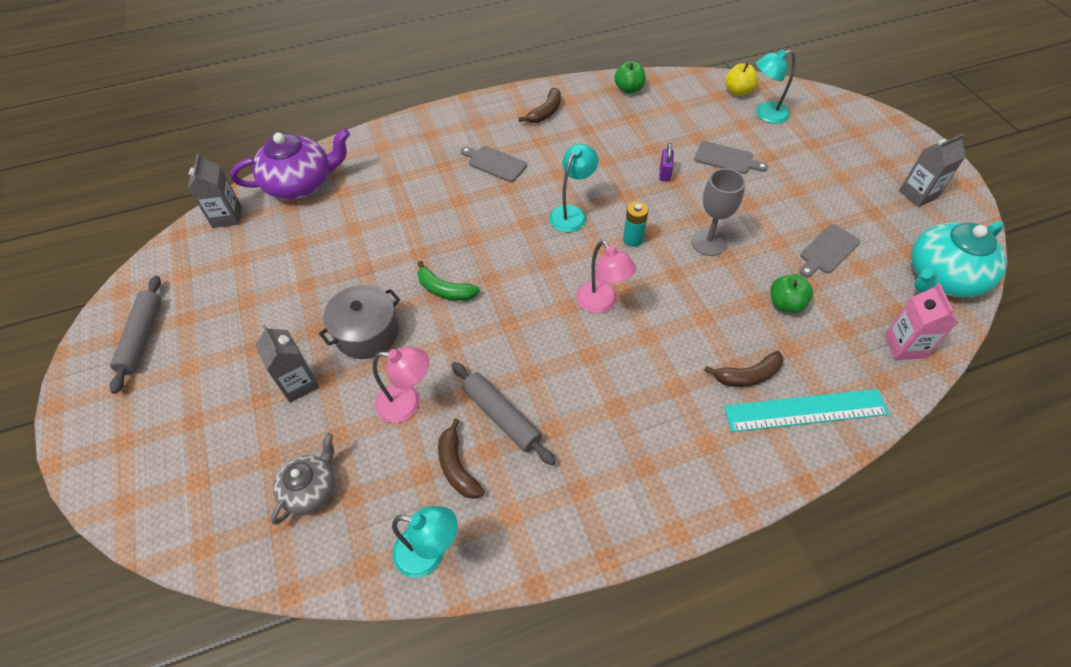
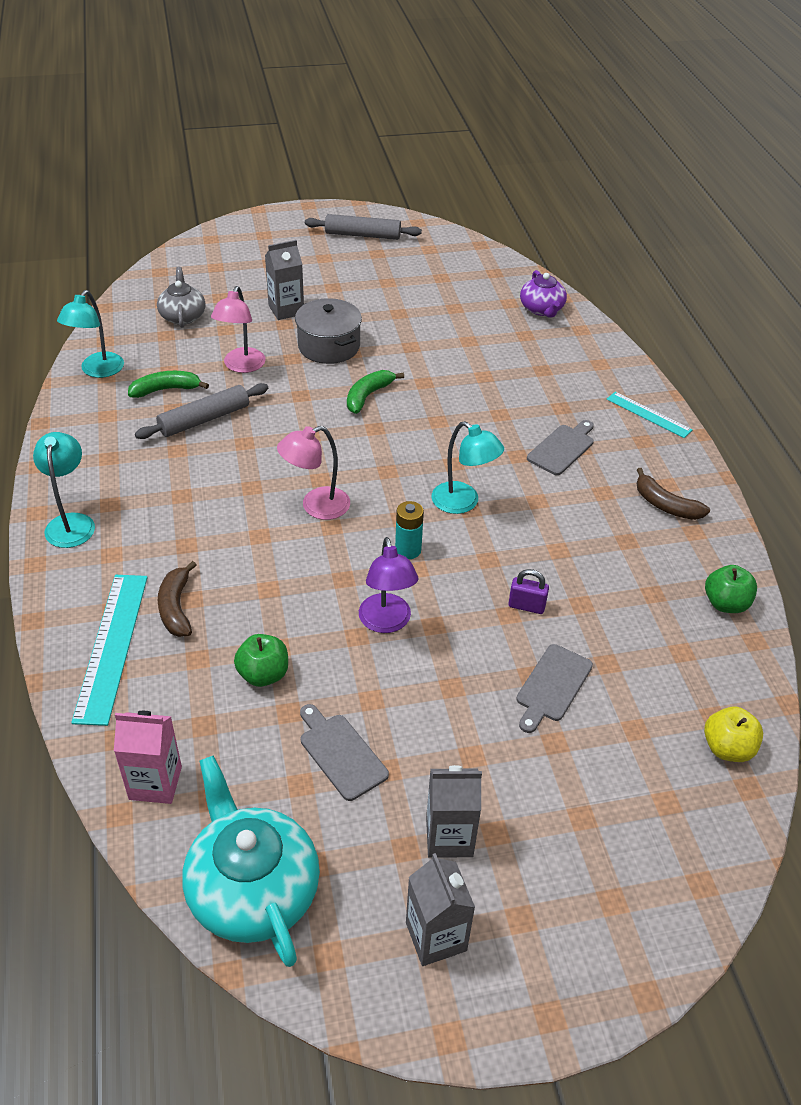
camera: 95 degrees right, 10 degrees down
(227, 217) = (499, 268): grey carton -> grey carton (449, 837)
(301, 183) = (542, 309): purple teapot -> purple teapot, size x0.59
(311, 489) = (182, 316): grey teapot -> grey teapot turned 135 degrees counterclockwise
(446, 120) = (648, 414): none -> turquoise ruler
(457, 467) = (166, 390): brown banana -> green banana
(708, 242) = (386, 622): grey goblet -> purple lamp
(765, 114) = (663, 770): turquoise lamp -> turquoise lamp (71, 522)

